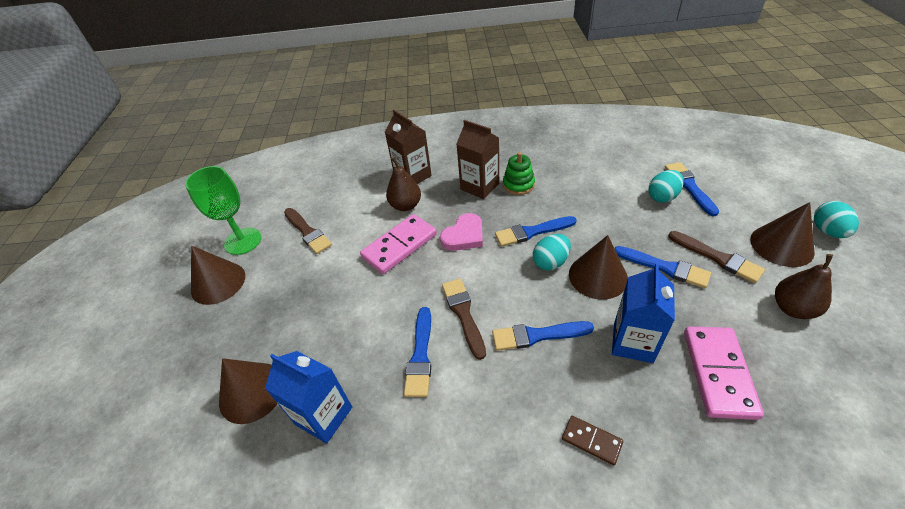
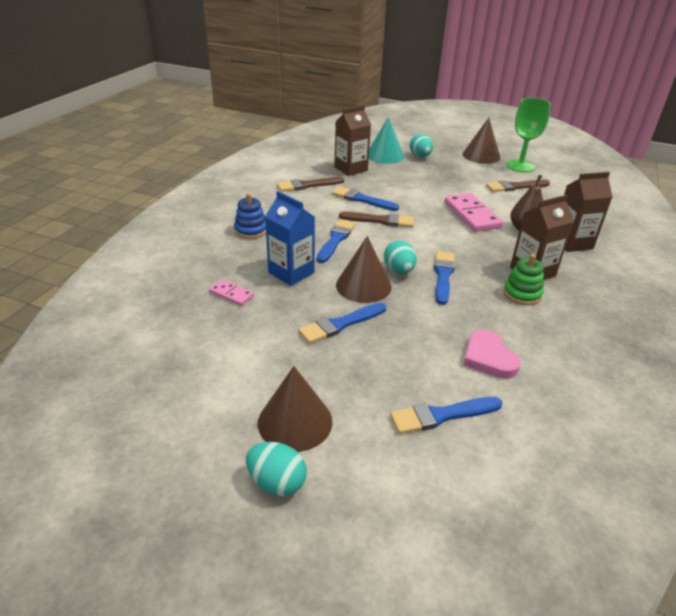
camera: 110 degrees right, 10 degrees down
(252, 392) = (385, 155): brown cone -> turquoise cone
(324, 416) = (351, 169): blue carton -> brown carton
(464, 236) = (463, 243): pink heart -> pink heart (488, 358)
(591, 441) = (251, 230): brown domino -> blue stacking toy
(662, 197) = (437, 381): turquoise egg -> turquoise egg (420, 156)
(689, 186) = (441, 415): blue brush -> blue brush turned 150 degrees clockwise
(717, 258) = (321, 363): brown brush -> brown brush (307, 185)
(719, 373) = (231, 294): pink domino -> pink domino, size x0.52
(792, 308) = (231, 368): brown pear -> none

